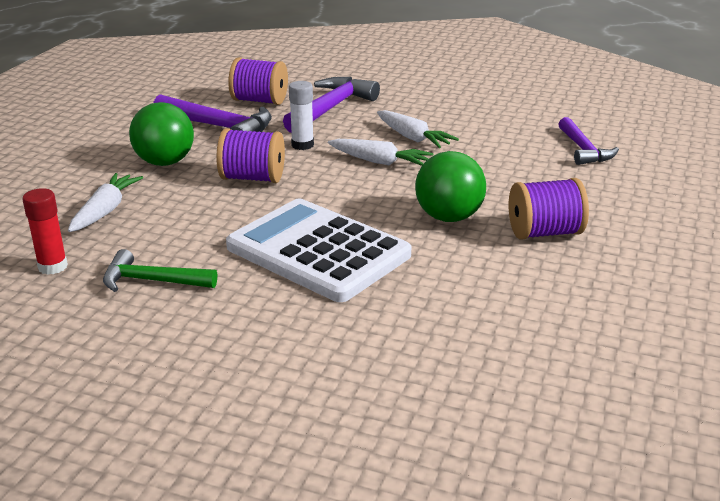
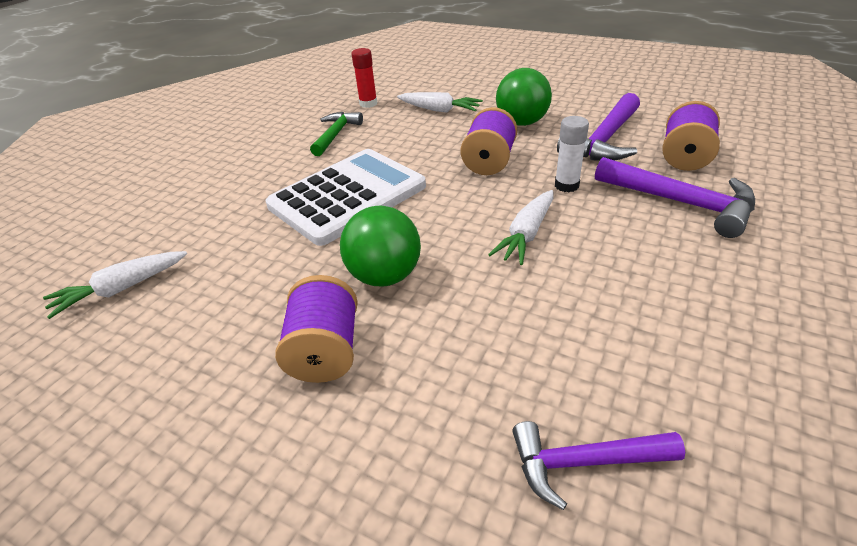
camera: 100 degrees right, 10 degrees up
(413, 138) = (600, 263): white carrot -> white carrot (121, 289)

